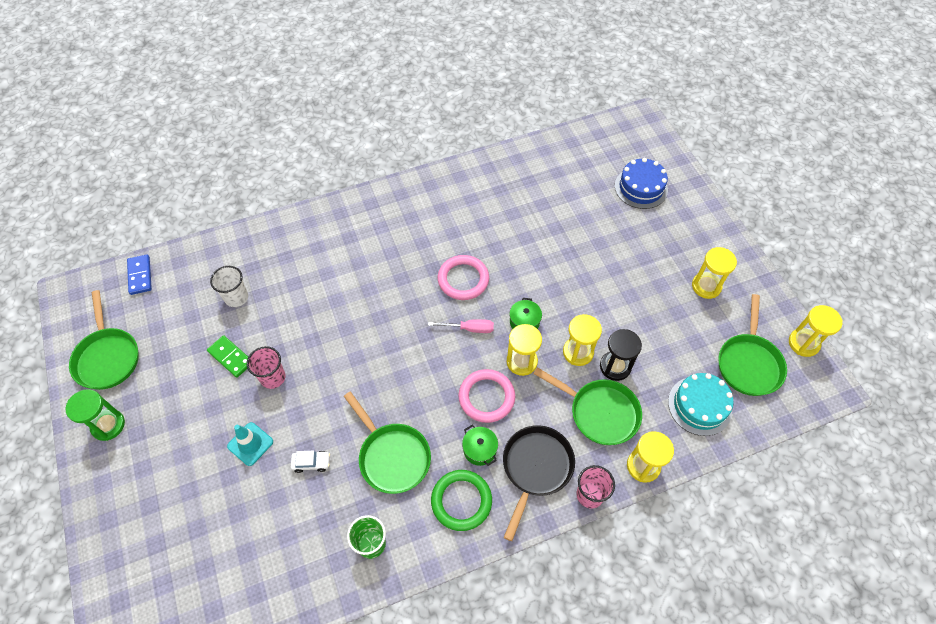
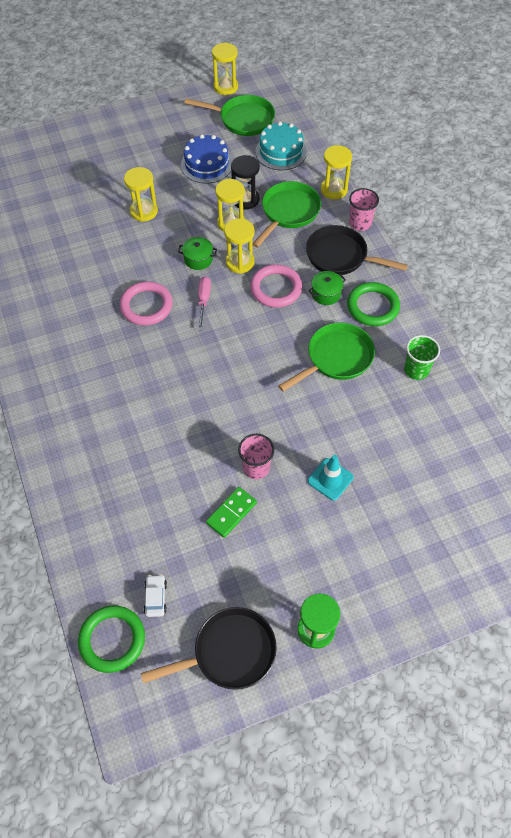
camera: 90 degrees left, 0 degrees up
(107, 357) = (229, 652): green pan -> black pan
(140, 275) = (112, 640): blue domino -> green ring
(236, 297) = (153, 518): white cup -> none
(311, 463) = (346, 423): white car -> white car (156, 598)
(641, 187) = (51, 166): blue cake -> blue cake (206, 164)
(706, 286) = (168, 135): yellow hourglass -> yellow hourglass (144, 211)

